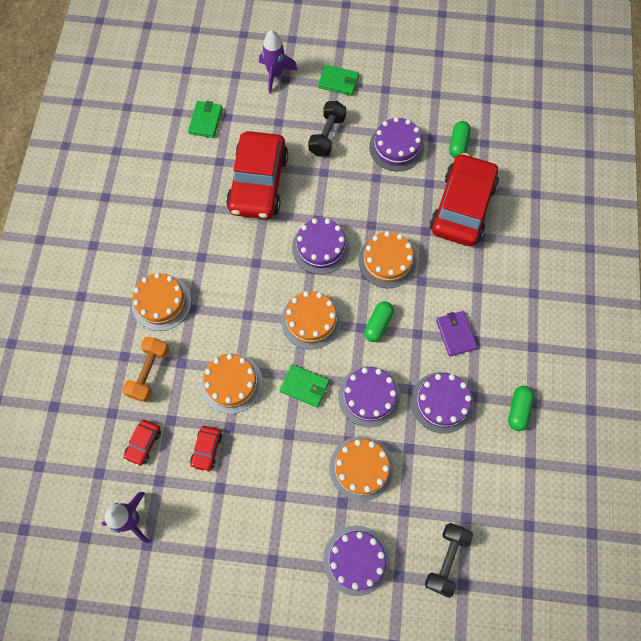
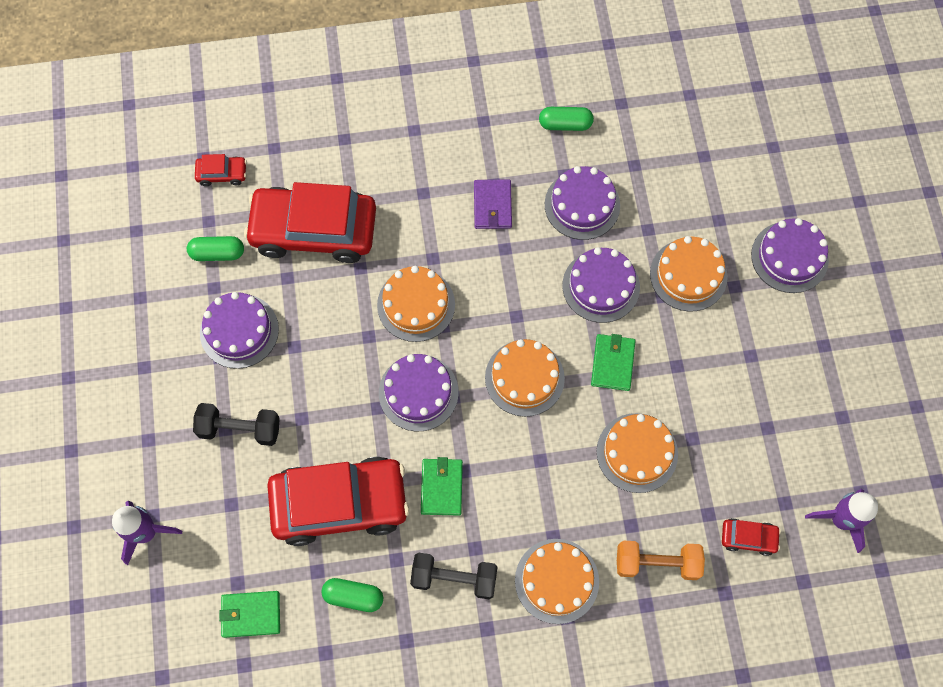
camera: 105 degrees left, 0 degrees up
(207, 449) = (728, 457): red car -> red car (222, 174)
(338, 82) = (143, 436): green wallet -> green wallet (442, 487)
(378, 324) = (506, 296): green capsule -> green capsule (353, 596)
(446, 559) = (754, 167): black dumbbell -> black dumbbell (454, 578)
(455, 334) = (492, 206): purple wallet -> purple wallet turned 60 degrees counterclockwise

